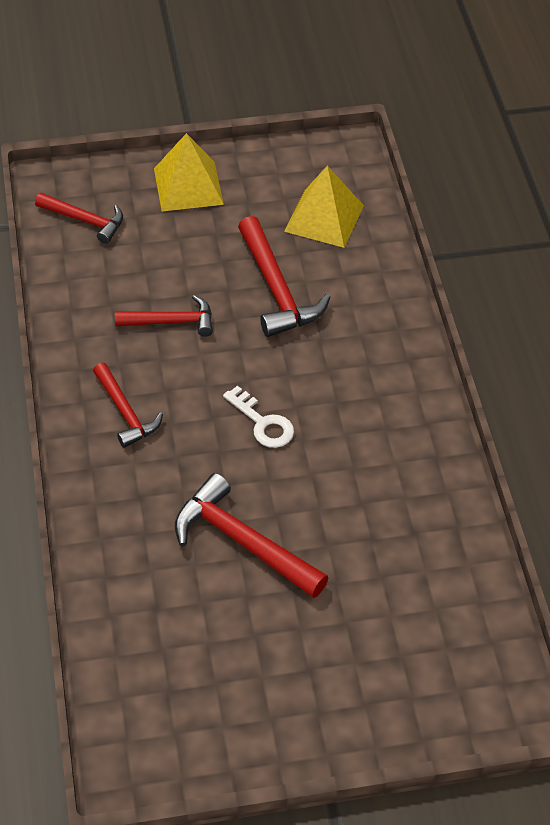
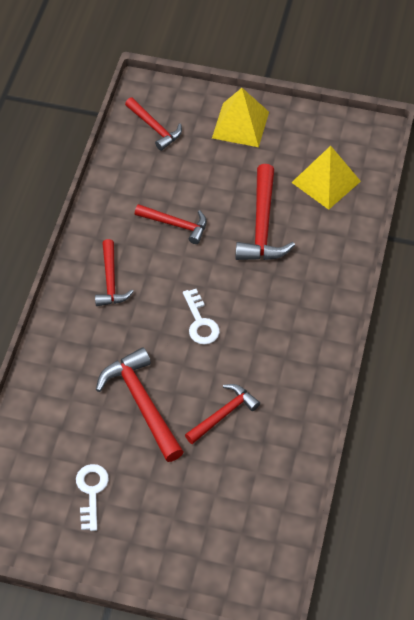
camera: 25 degrees right, 5 degrees up
(237, 670) = (91, 492): none -> white key
(349, 518) = (223, 414): none -> red hammer

